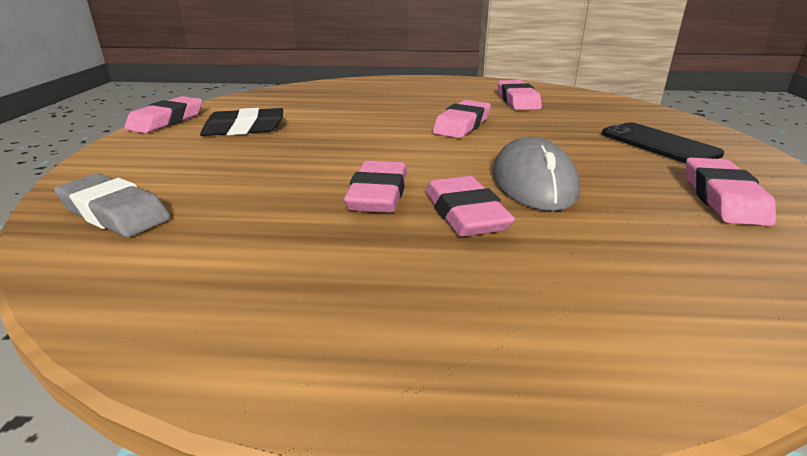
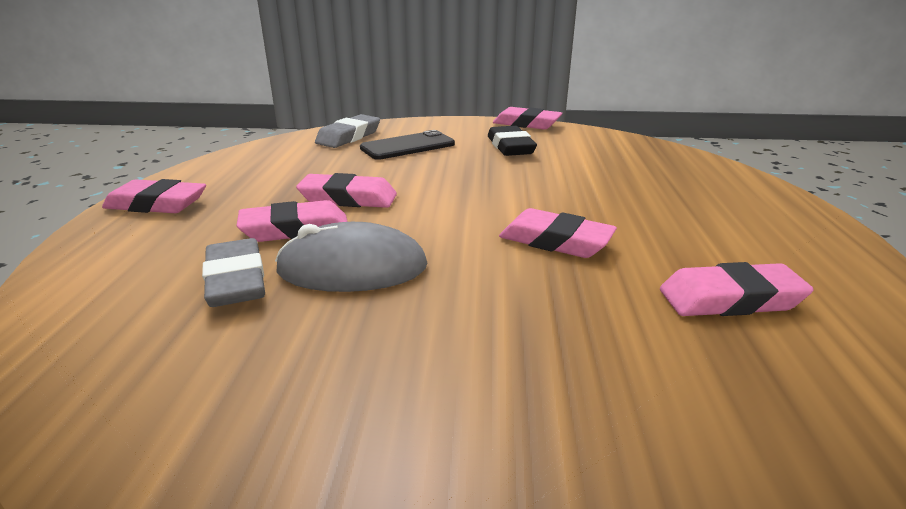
camera: 90 degrees right, 0 degrees up
(585, 229) = (236, 280): none -> grey eraser
(658, 144) = (492, 418): black phone -> black phone (408, 146)
(723, 198) = (248, 407): pink eraser -> pink eraser (157, 204)

